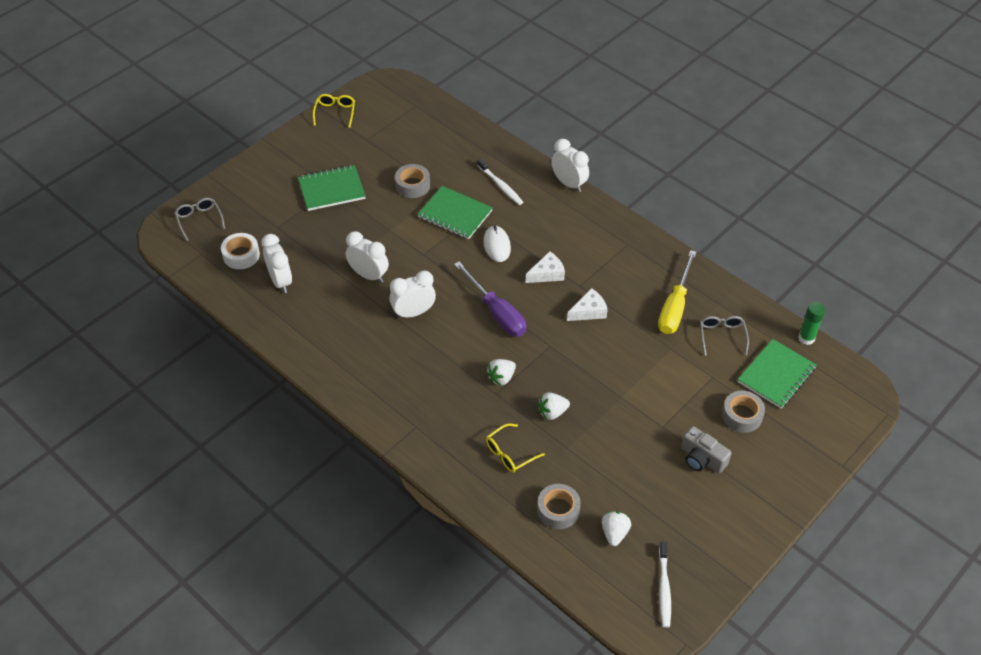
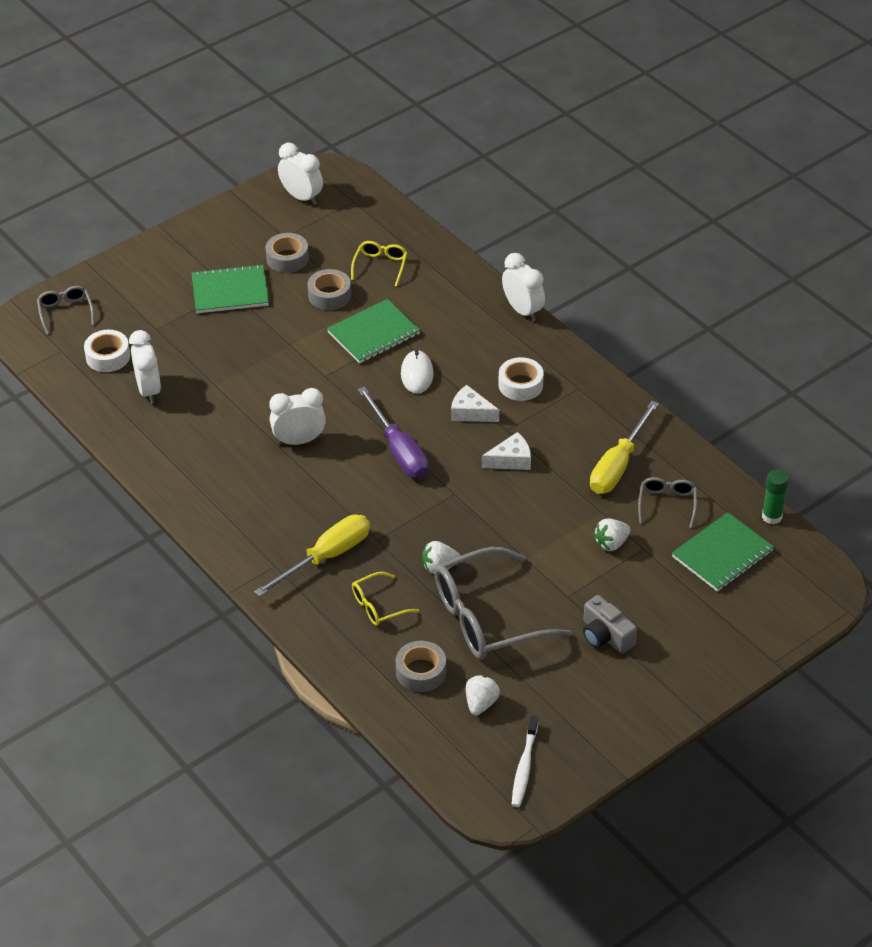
camera: 10 degrees right, 5 degrees down
(335, 112) = (252, 201): yellow glasses -> yellow glasses (380, 266)
(368, 275) = (254, 393): white clock -> white clock (301, 197)
(455, 214) = (374, 333): green notebook -> green notebook turned 75 degrees counterclockwise
(457, 414) = (326, 557): none -> yellow screwdriver
(500, 185) = (437, 305): white toothbrush -> none
(501, 378) = (387, 523): white strawberry -> white strawberry (611, 543)
(547, 274) = (470, 412): white cheese -> white cheese turned 135 degrees counterclockwise
(581, 246) = (520, 385): none -> white tape
(601, 454) = (487, 618): none -> grey glasses
(742, 415) = (667, 594): grey tape -> grey tape (287, 258)

